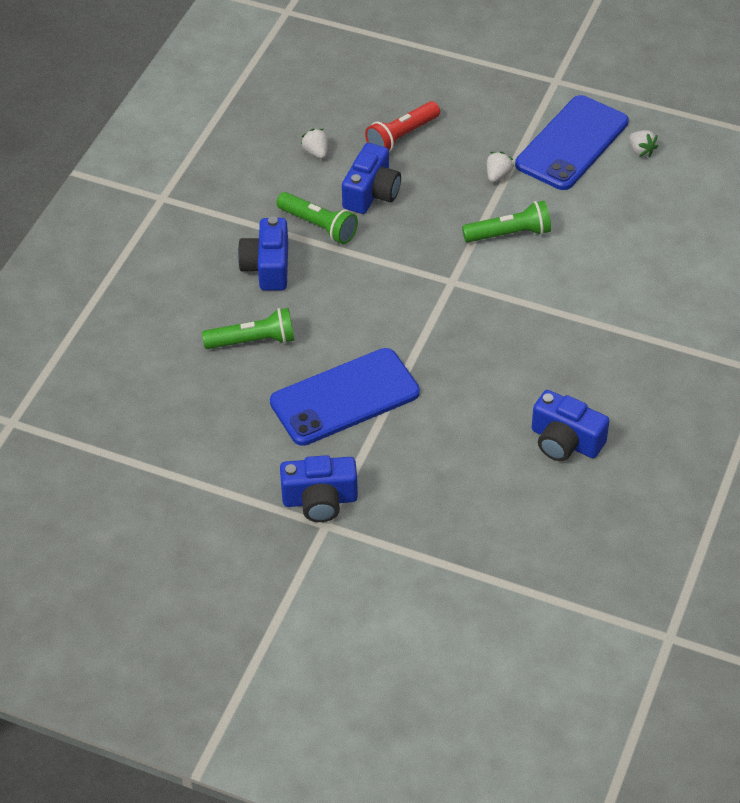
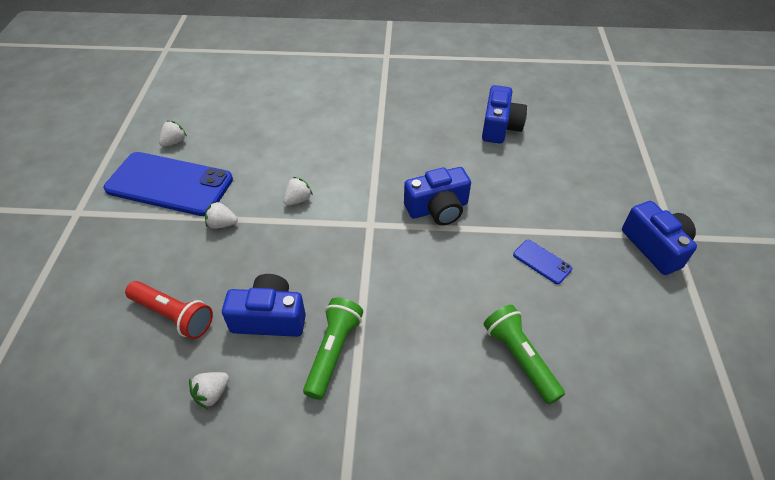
camera: 110 degrees left, 0 degrees up
(267, 267) = (412, 381): blue camera -> blue camera (437, 209)
(345, 398) = (542, 261): blue phone -> blue phone, size x0.42
(509, 234) = (298, 200): green flashlight -> white strawberry

